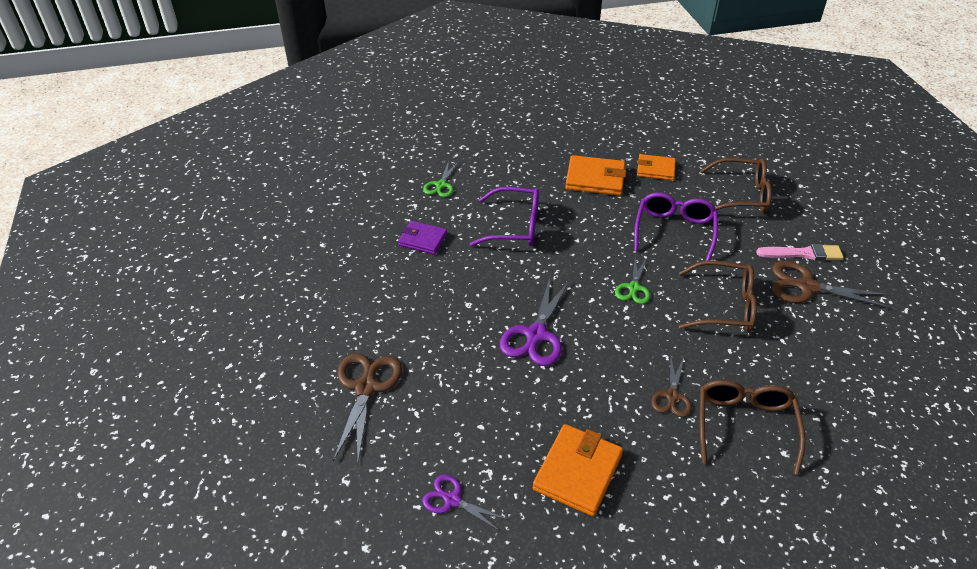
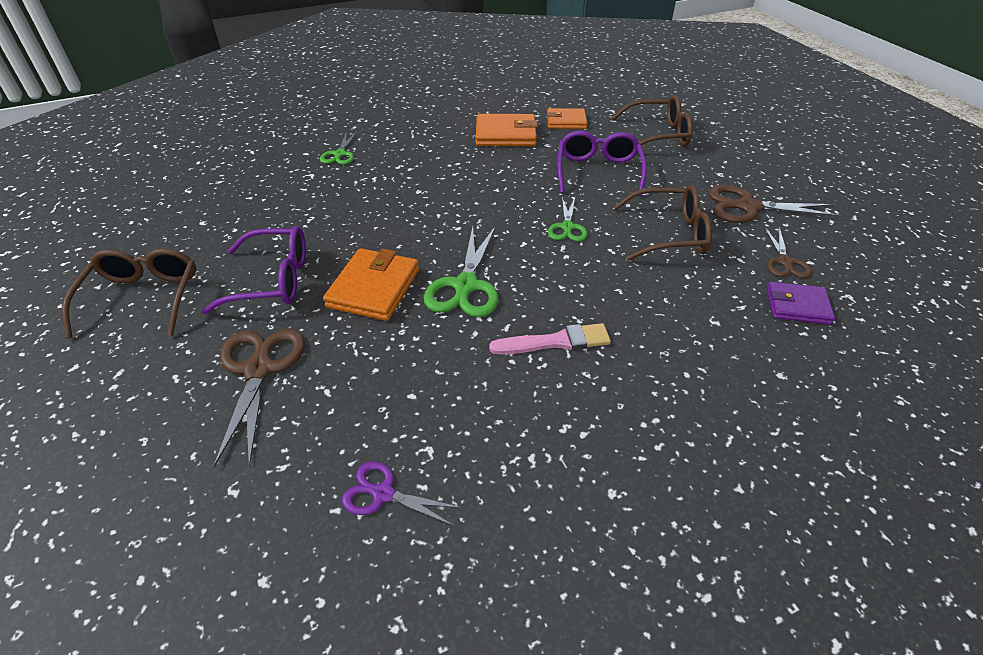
camera: 10 degrees left, 0 degrees up
(423, 240) = (322, 206): purple wallet -> purple wallet (797, 306)
(515, 226) = (426, 183): purple glasses -> purple glasses (273, 280)
(536, 335) = (465, 285): purple scissors -> green scissors
(577, 472) = (542, 433): orange wallet -> orange wallet (374, 288)
(672, 396) = (636, 330): brown scissors -> brown scissors (785, 262)
(744, 425) = (727, 350): brown glasses -> brown glasses (143, 298)
(803, 253) = (734, 178): pink brush -> pink brush (556, 341)

